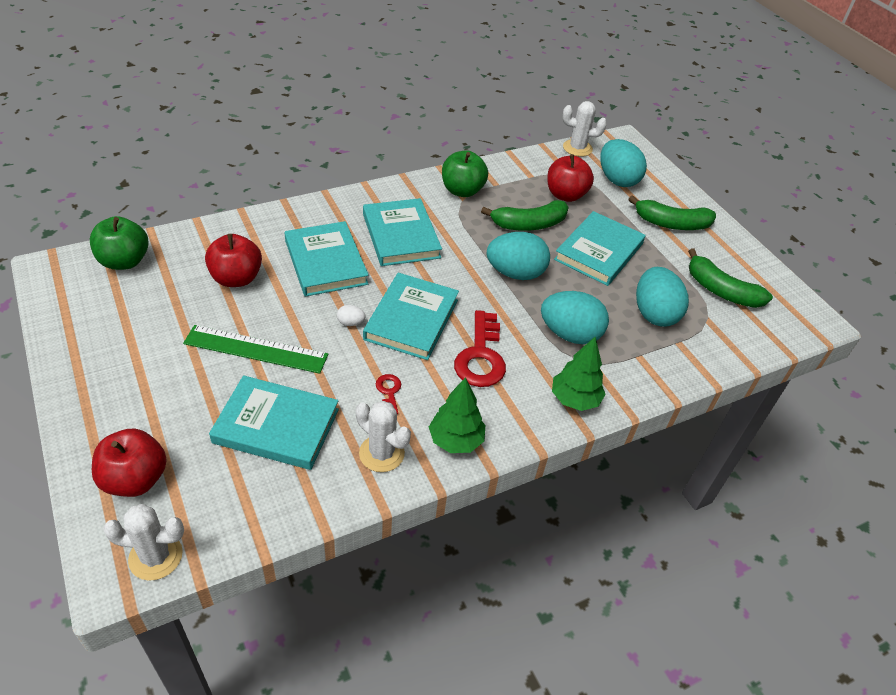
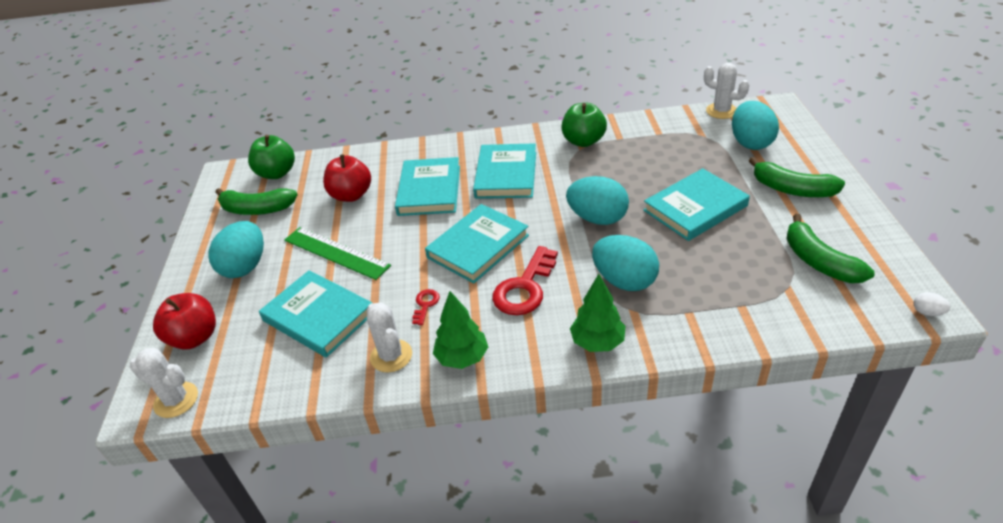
camera: 30 degrees right, 5 degrees down
(350, 323) = (423, 242): white egg -> white egg (927, 312)
(529, 224) = (634, 176): green banana -> green banana (257, 209)
(565, 195) = (686, 153): red apple -> none
(654, 313) = (727, 274): turquoise egg -> turquoise egg (245, 266)

